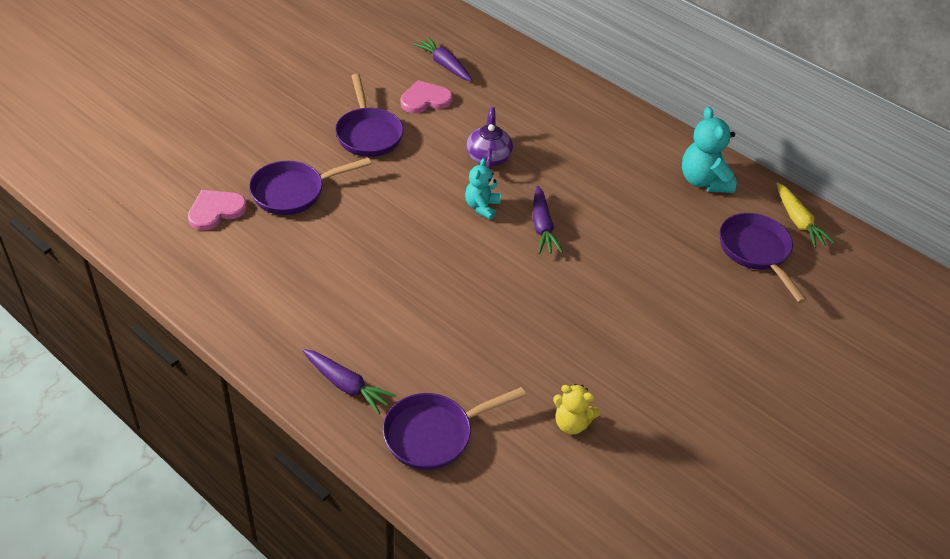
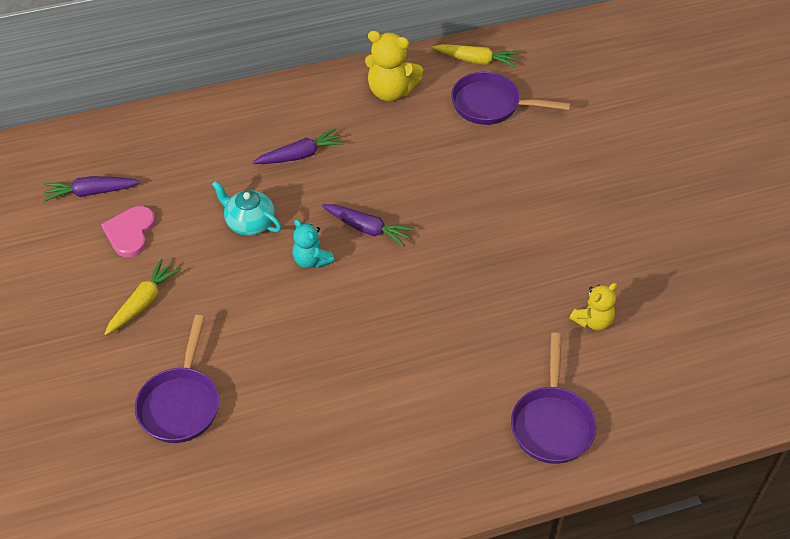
camera: 55 degrees left, 5 degrees up
(216, 211) = (158, 485): pink heart -> none
(347, 385) = (461, 466): purple carrot -> purple carrot (300, 155)
(368, 134) = (143, 302): purple pan -> yellow carrot
(488, 157) = (249, 222): purple teapot -> turquoise teapot
(703, 181) = (391, 91): turquoise teddy bear -> yellow teddy bear

